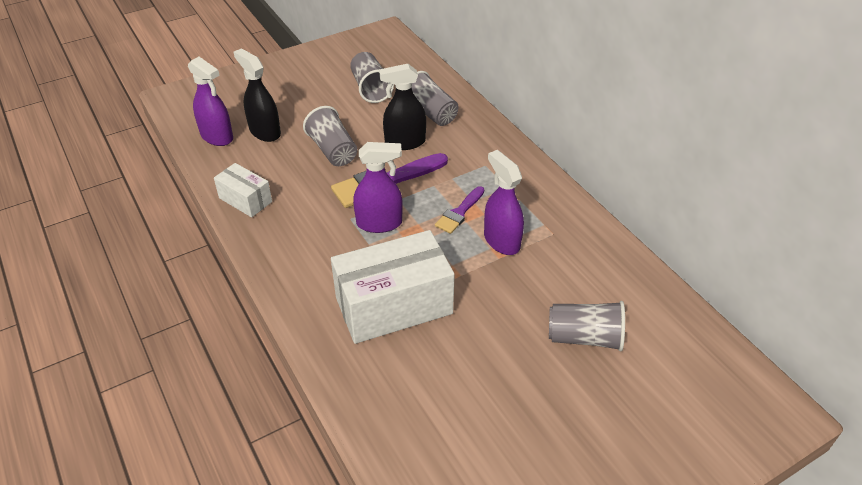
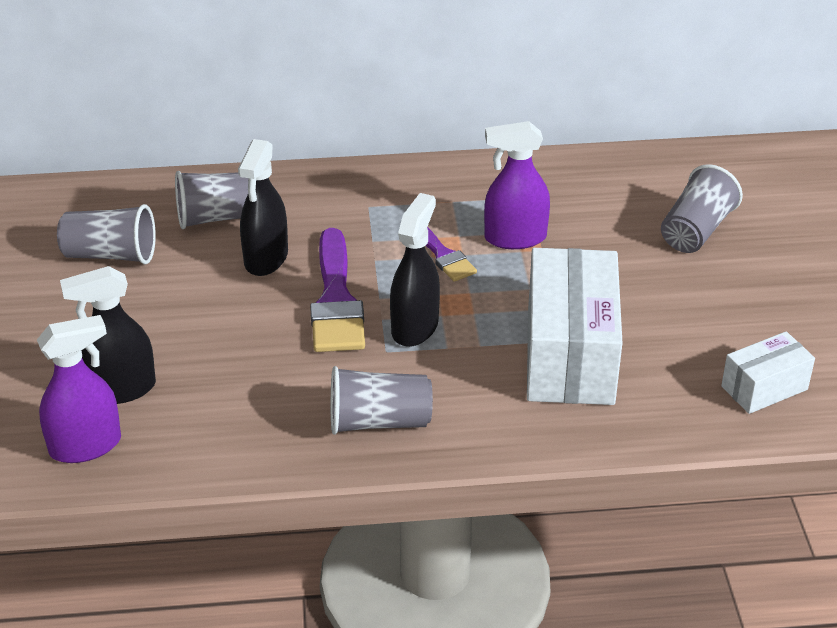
camera: 65 degrees left, 5 degrees down
(245, 200) = (270, 445): white box -> white box (764, 388)
(333, 150) = (227, 330): grey cup -> grey cup (379, 421)
(379, 223) = (415, 327): purple spray bottle -> black spray bottle

